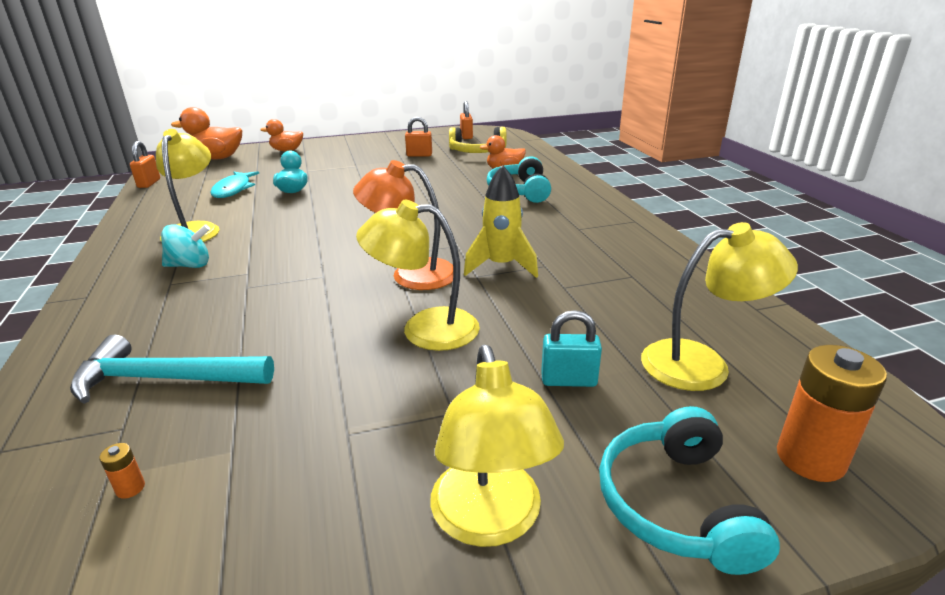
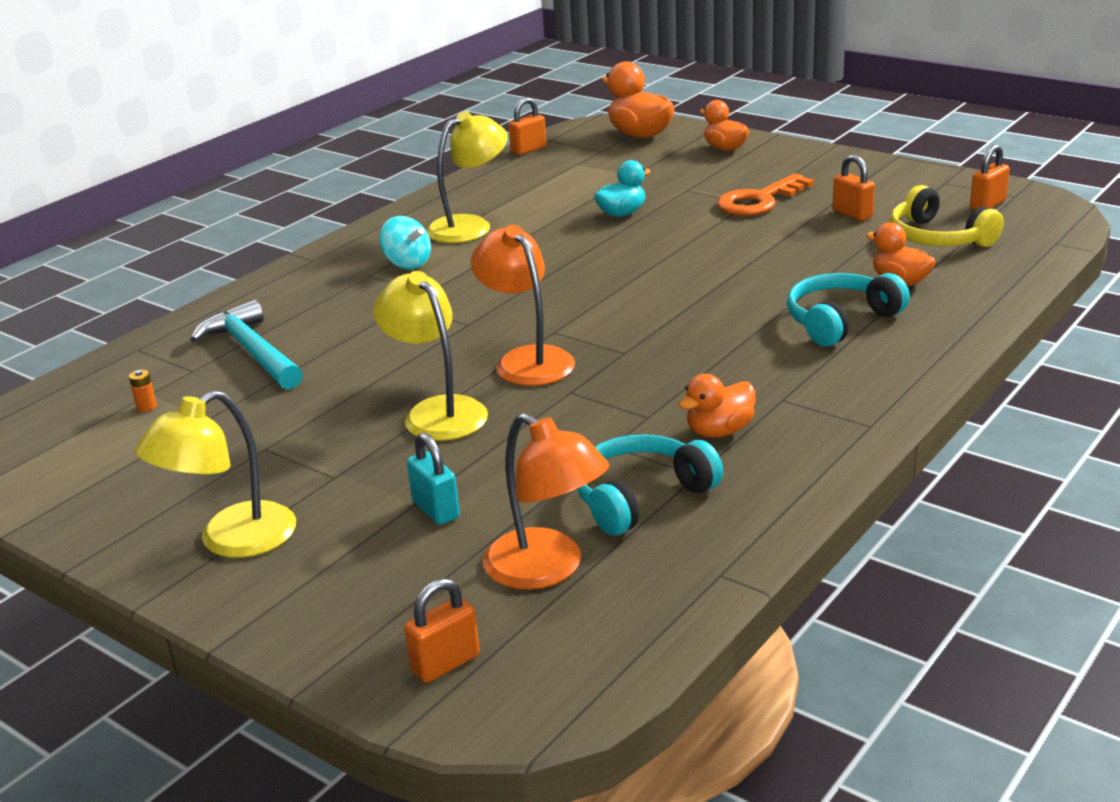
camera: 55 degrees right, 0 degrees up
(233, 189) = (577, 188): turquoise fish -> none
(360, 163) = (759, 201): none -> orange key
(501, 266) = (610, 395): yellow rocket -> none
(591, 253) = (719, 431): none -> orange duck
(675, 504) = (319, 610): turquoise headphones -> turquoise headphones (641, 497)
(702, 363) = (547, 569): yellow lamp -> orange lamp
(810, 458) = (445, 663): orange battery -> orange padlock

